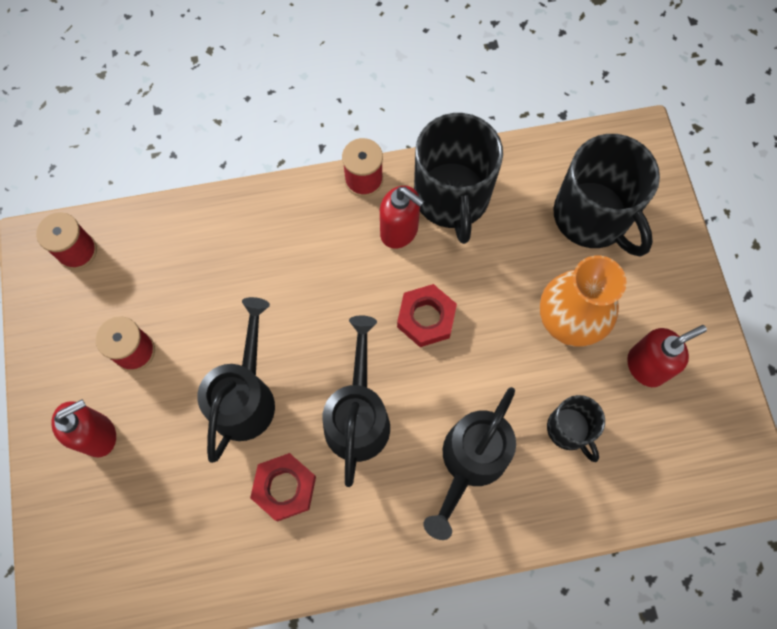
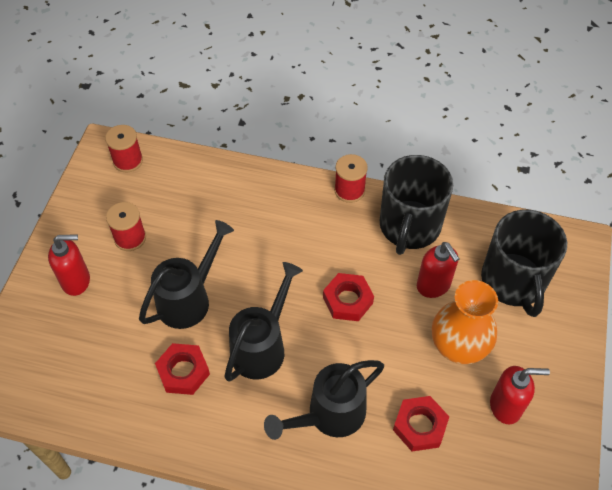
camera: 25 degrees right, 15 degrees down
(399, 231) = (358, 234): red soap dispenser -> red soap dispenser (433, 286)
(569, 429) = (420, 426): black mug -> red nut

